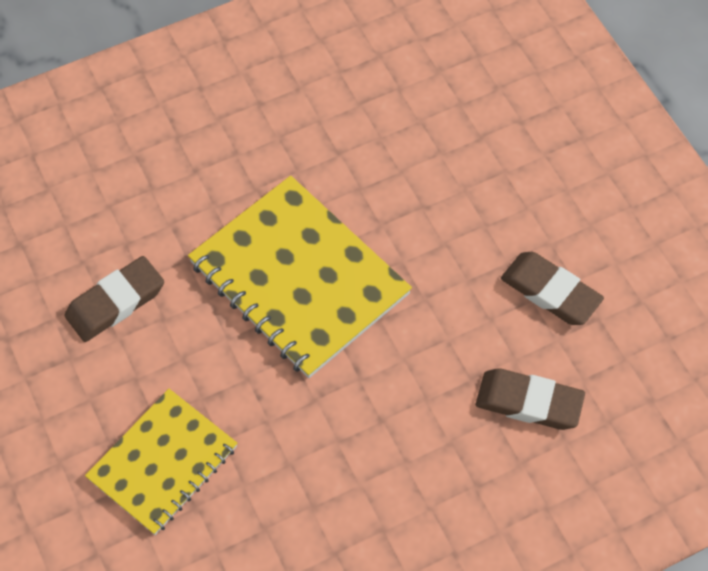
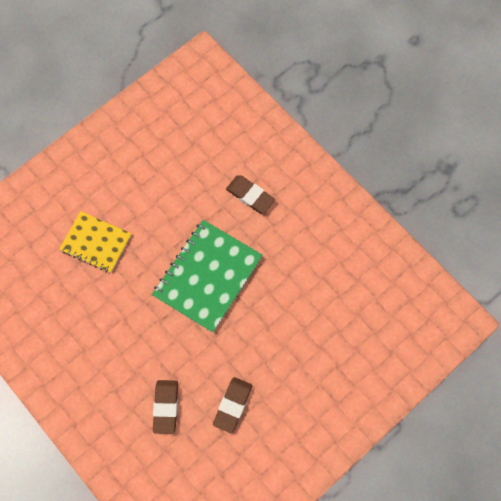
camera: 75 degrees right, 10 degrees up
(115, 302) = (173, 196): brown eraser -> brown eraser (250, 196)
(299, 278) = (207, 276): yellow notebook -> green notebook

